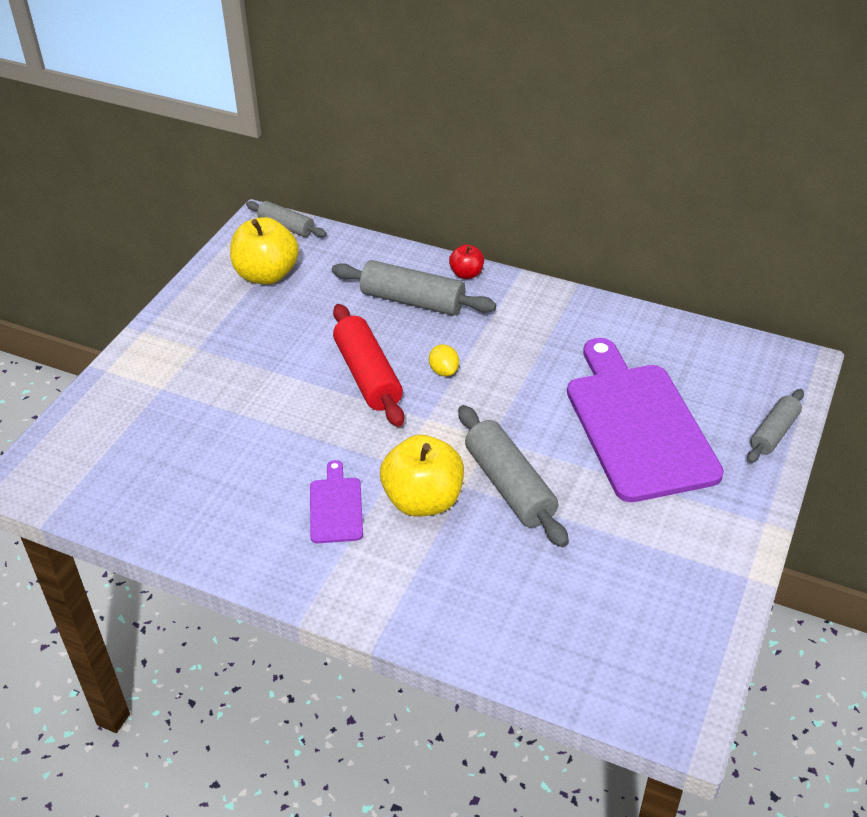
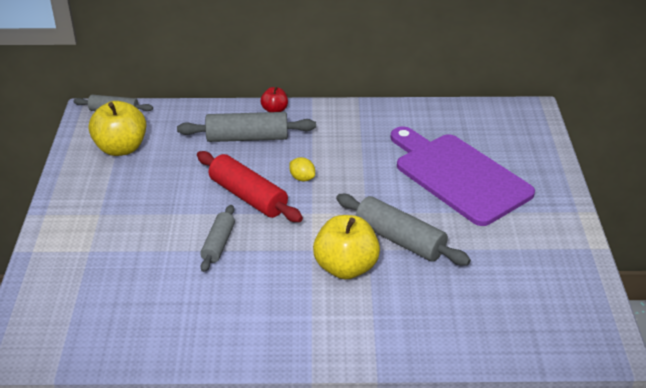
camera: 25 degrees left, 5 degrees down
(336, 507) = (285, 292): purple cutting board -> none
(774, 433) = (546, 156): grey rolling pin -> grey rolling pin (218, 244)

